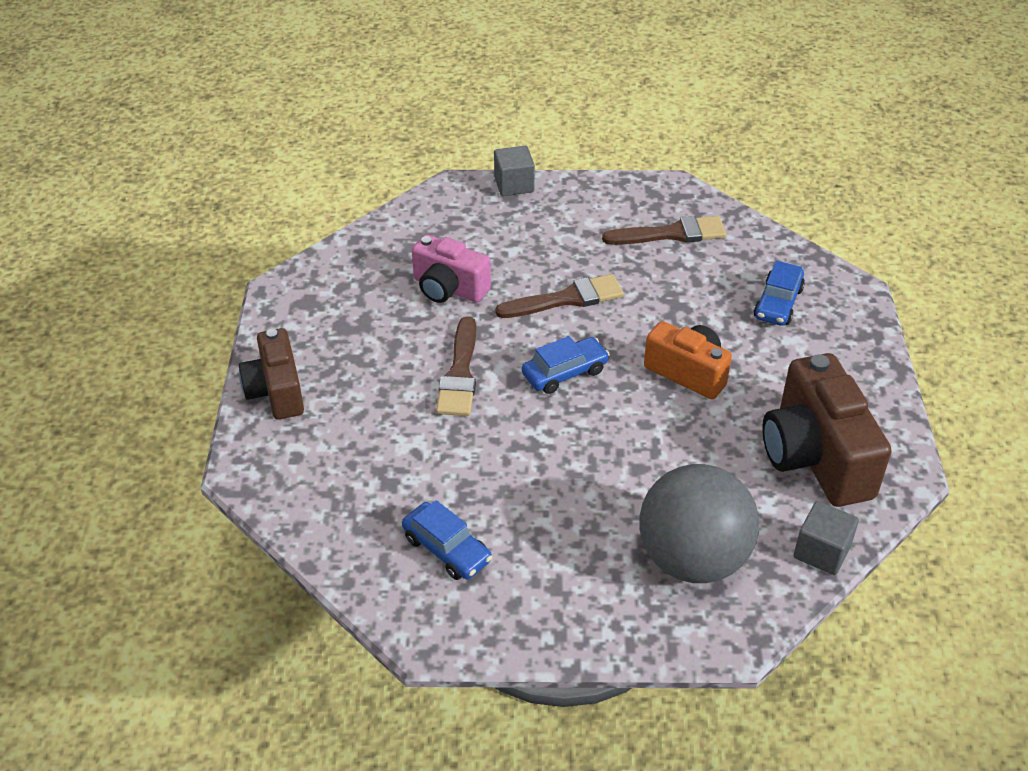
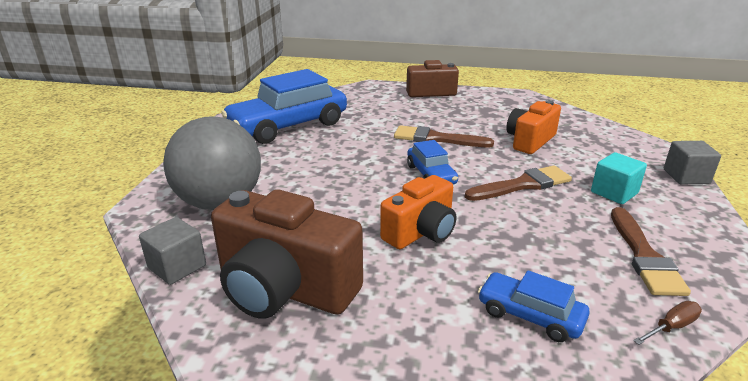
camera: 100 degrees right, 15 degrees down
(447, 549) = (288, 126): blue car -> blue car, size x2.02
(448, 288) = (529, 141): pink camera -> orange camera
(563, 236) = (614, 192): none -> turquoise cube
(566, 299) = (522, 185): brown brush -> brown brush turned 105 degrees counterclockwise
(757, 235) = (671, 327): none -> brown screwdriver
(815, 457) = (284, 289): brown camera -> brown camera turned 150 degrees counterclockwise

